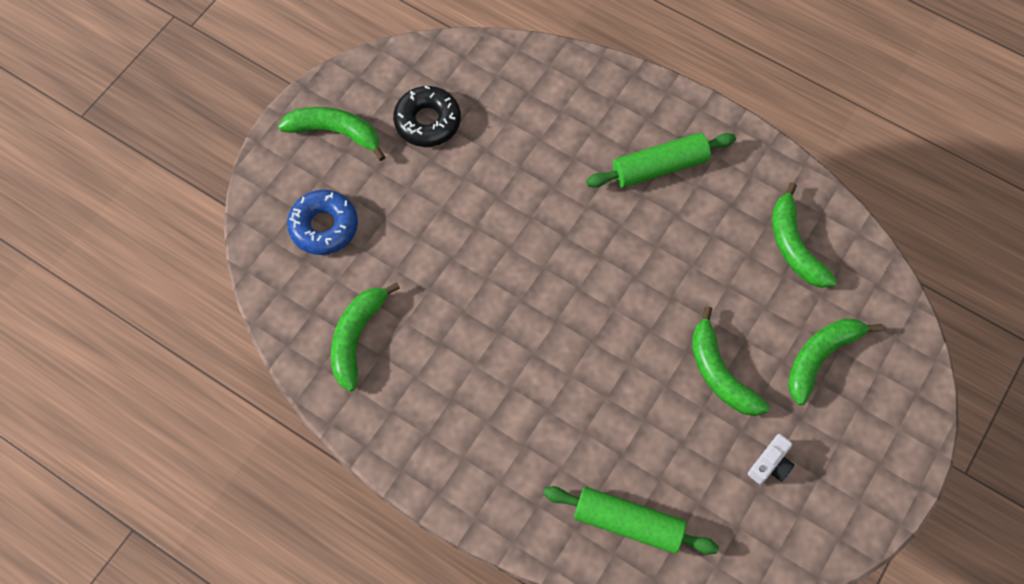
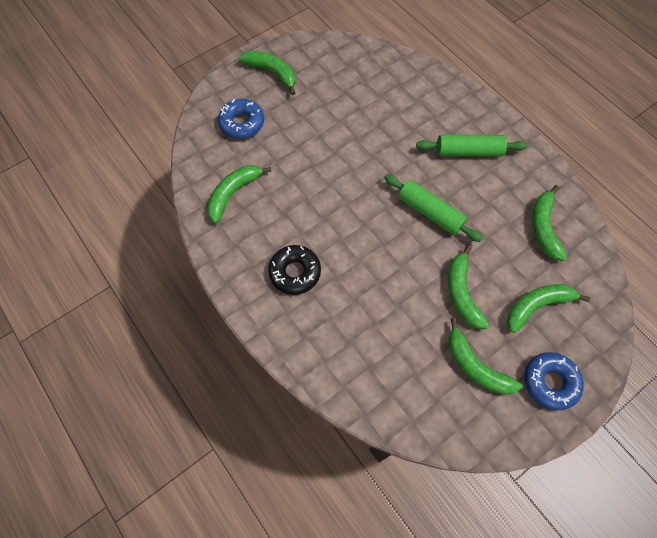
camera: 20 degrees right, 0 degrees up
(427, 121) = (330, 82): black donut -> black donut (295, 272)
(628, 523) = (361, 370): green rolling pin -> green rolling pin (430, 212)
(770, 465) = (475, 366): white camera -> green banana
(867, 453) = (550, 382): none -> blue donut

